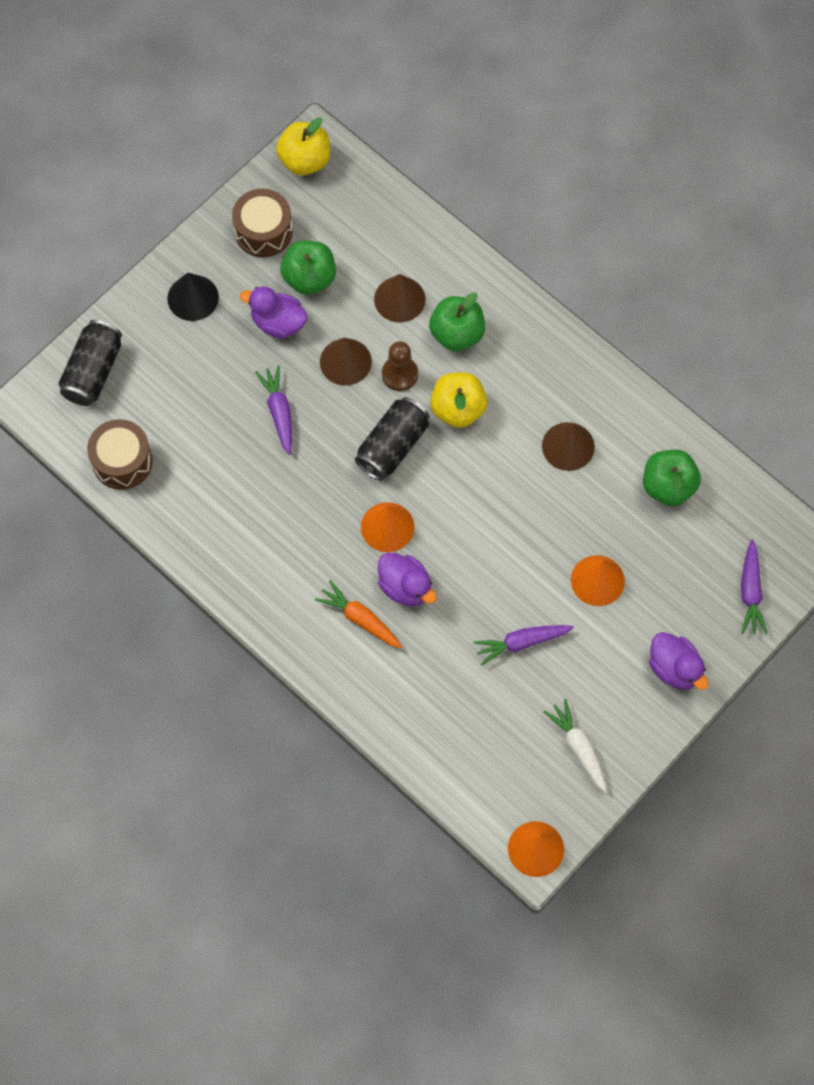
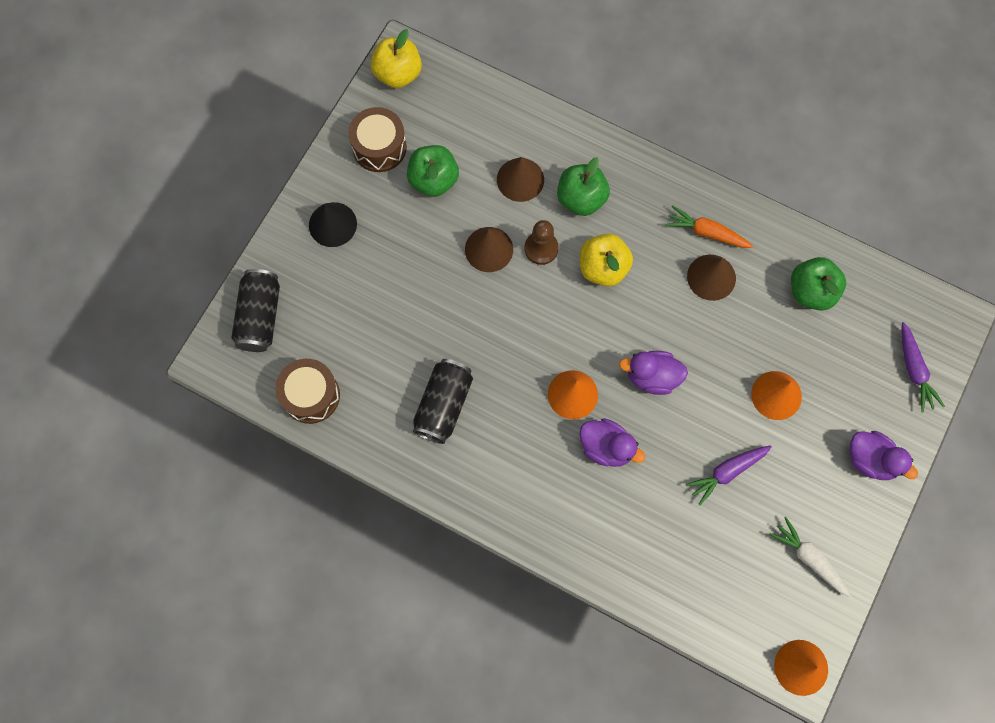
camera: 15 degrees left, 5 degrees up
(278, 323) = (417, 228): purple duck -> purple duck (652, 377)
(279, 412) = (442, 312): purple carrot -> none
(360, 619) = (574, 489): orange carrot -> orange carrot (706, 232)
(392, 446) = (555, 317): black can -> black can (443, 405)

